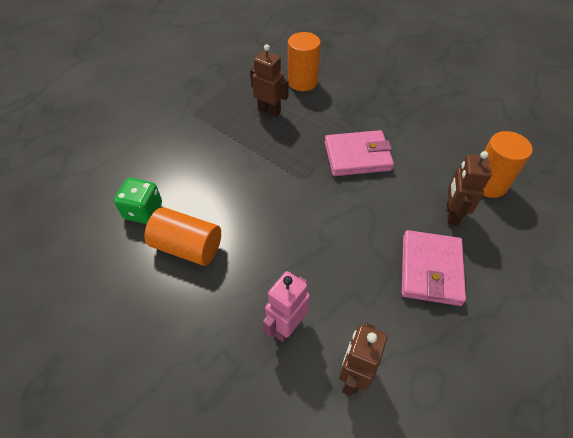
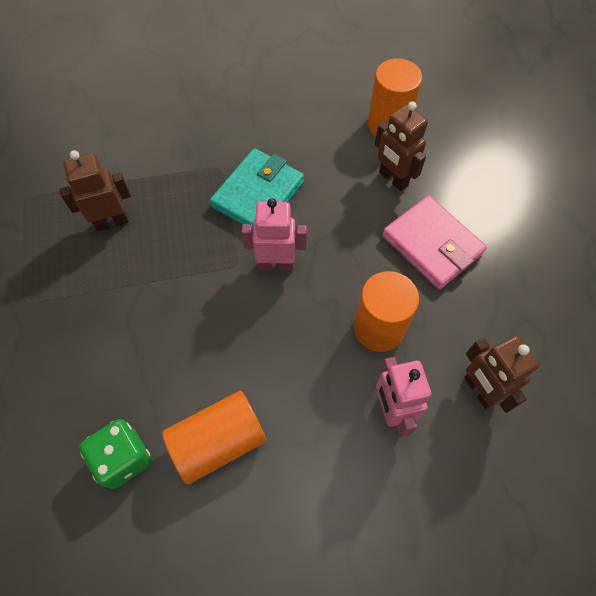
camera: 50 degrees left, 10 degrees up
(302, 82) = (105, 158): orange cylinder -> orange cylinder (379, 328)
(322, 196) = (276, 264): none -> pink robot
(357, 156) = (258, 194): pink wallet -> turquoise wallet

